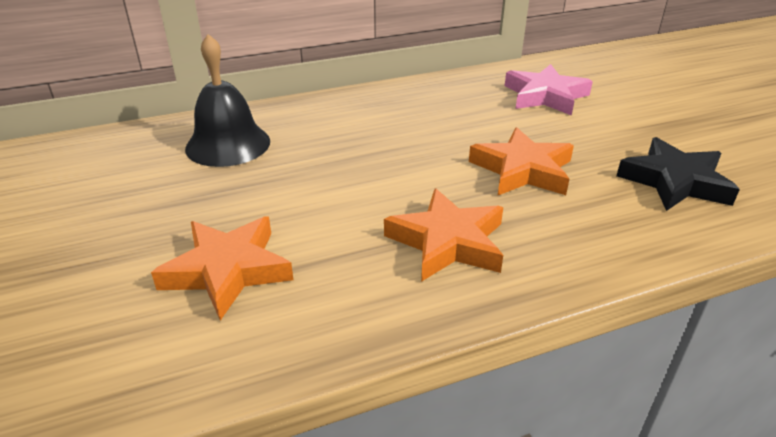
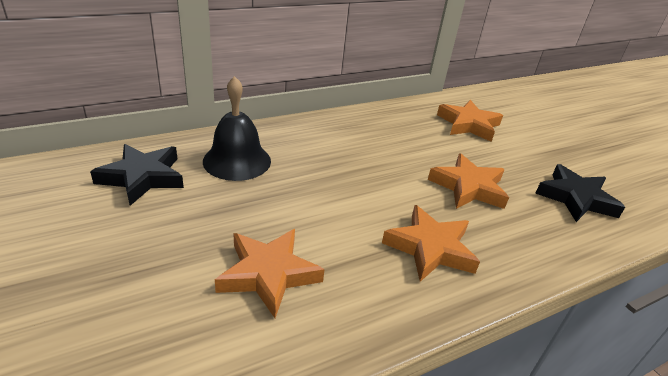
camera: 10 degrees left, 0 degrees up
(110, 164) = (142, 177): none -> black star
(545, 96) = (468, 124): pink star -> orange star

